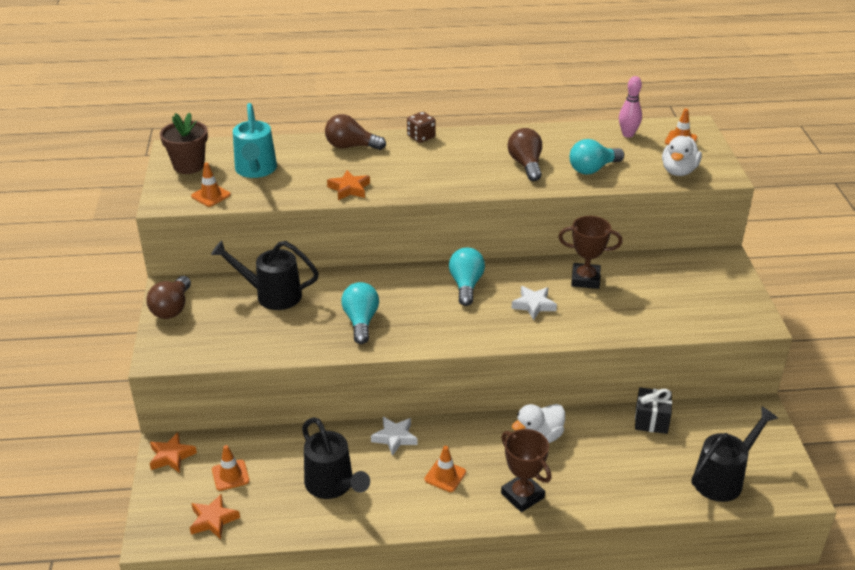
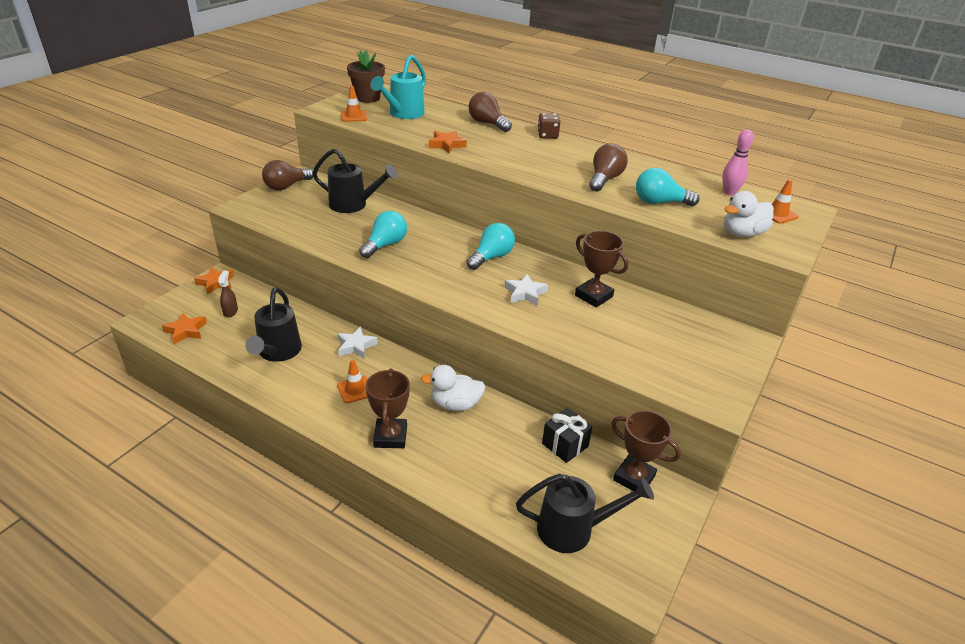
camera: 35 degrees right, 0 degrees up
(230, 475) = (230, 311): orange traffic cone -> brown spray bottle
(272, 295) = (353, 205): black watering can -> black watering can turned 150 degrees clockwise
(720, 416) = (634, 478): none -> brown trophy

